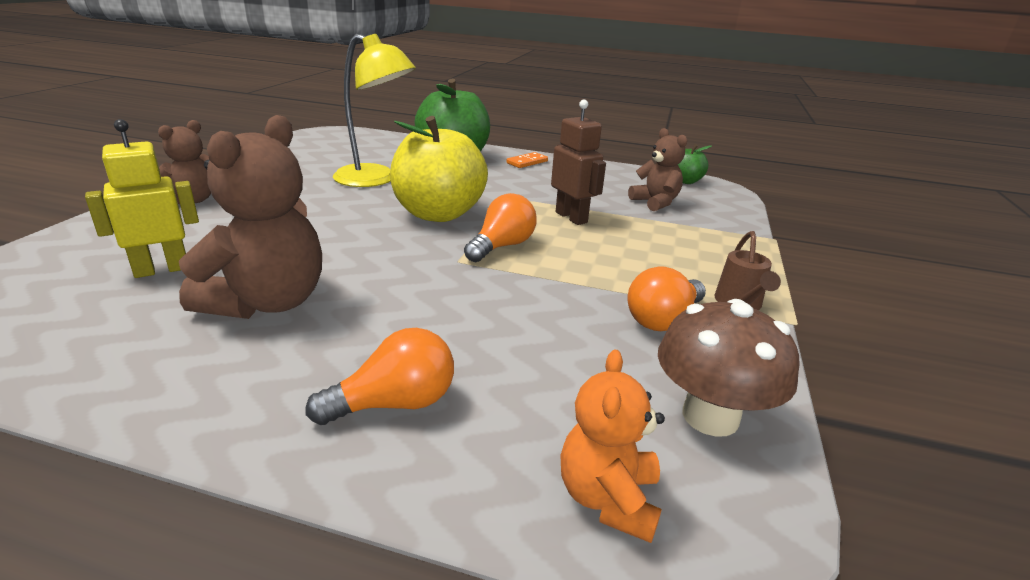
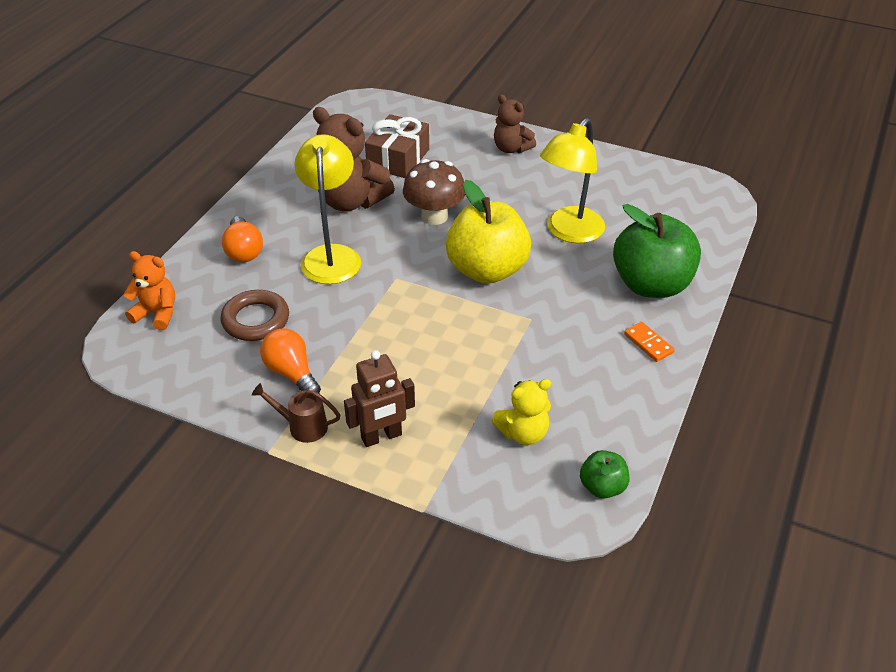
camera: 100 degrees right, 15 degrees up
(162, 269) = (398, 158): yellow robot -> brown gift
(411, 309) = (332, 255): none -> yellow lamp
(502, 246) = (419, 303): orange light bulb -> none
(571, 217) = (479, 355): brown robot -> brown robot (381, 437)
(576, 363) = (256, 320): none -> brown ring
(655, 202) = (523, 433): brown teddy bear -> yellow teddy bear
(710, 416) = (192, 366): brown mushroom -> brown mushroom (434, 216)

